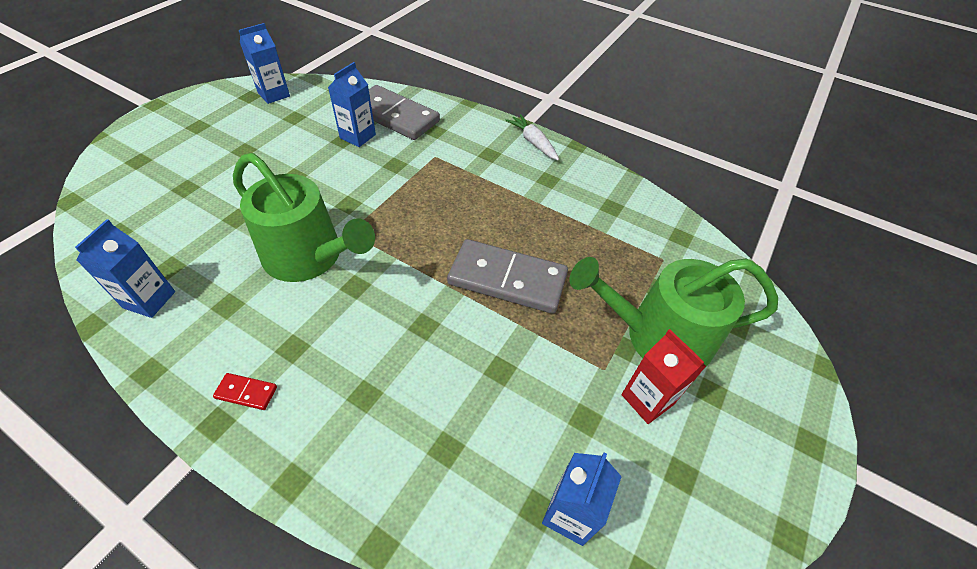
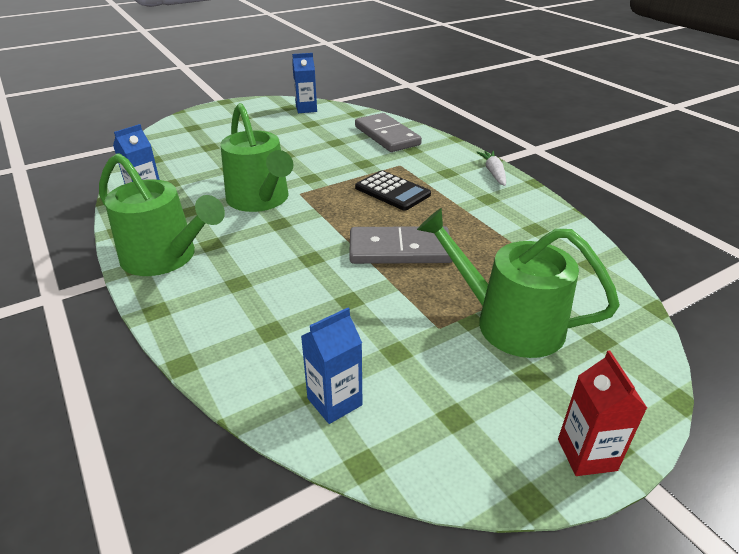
camera: 30 degrees right, 15 degrees down
(246, 392) = (165, 257): red domino -> green watering can
(358, 136) = (348, 142): blue carton -> none
(450, 198) = (392, 191): none -> black calculator
(507, 279) = (400, 249): grey domino -> grey domino turned 45 degrees counterclockwise
(647, 399) = (463, 359): red carton -> red carton (587, 454)

